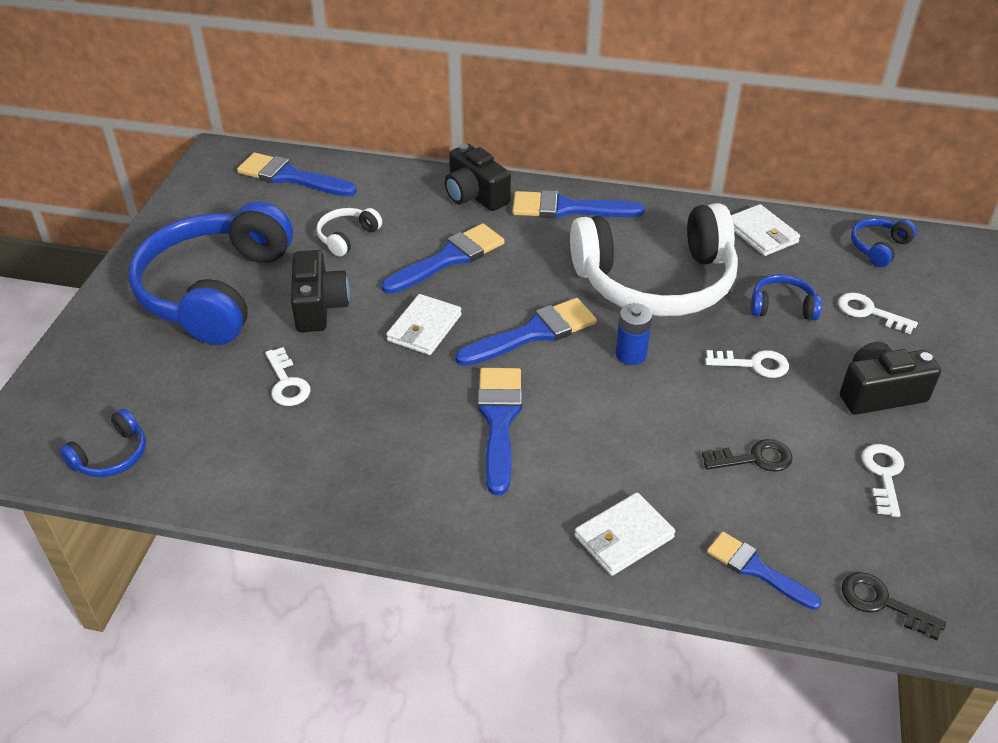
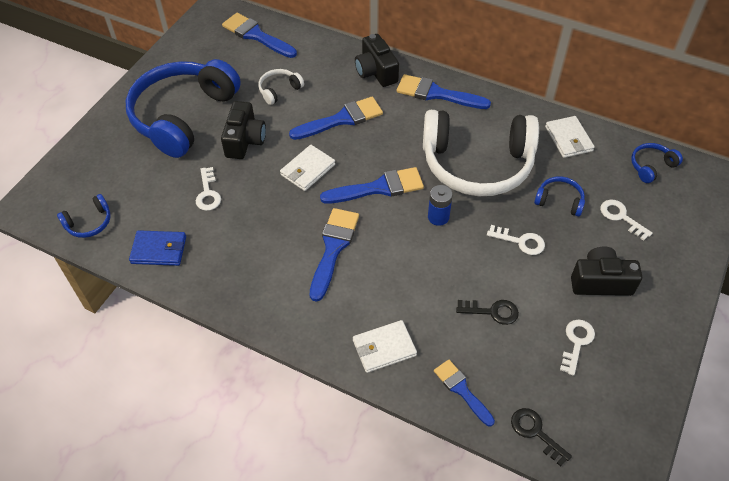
camera: 15 degrees right, 10 degrees up
(236, 472) = (159, 250): none -> blue wallet

